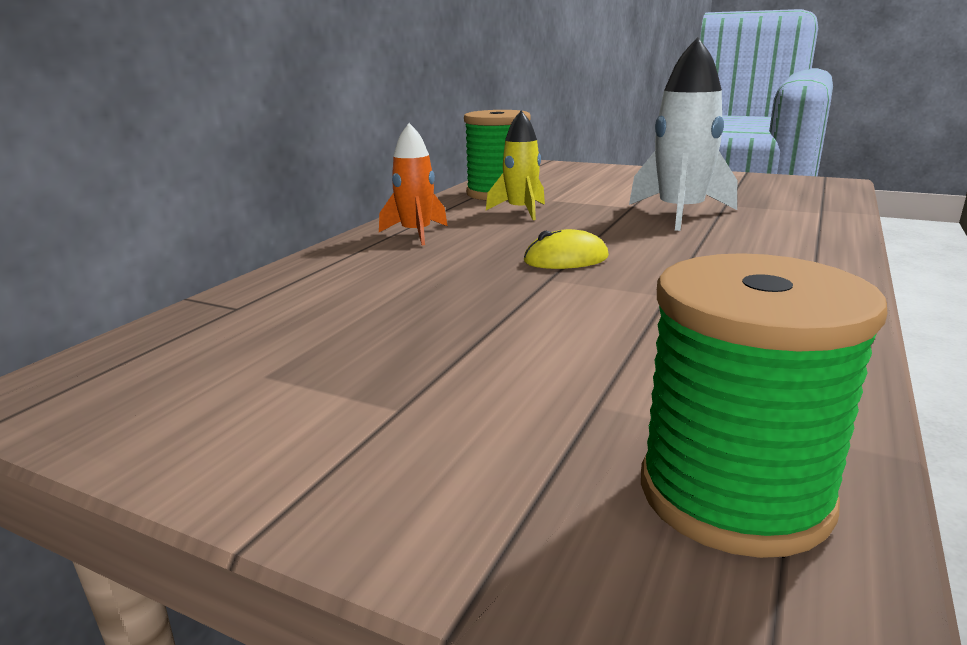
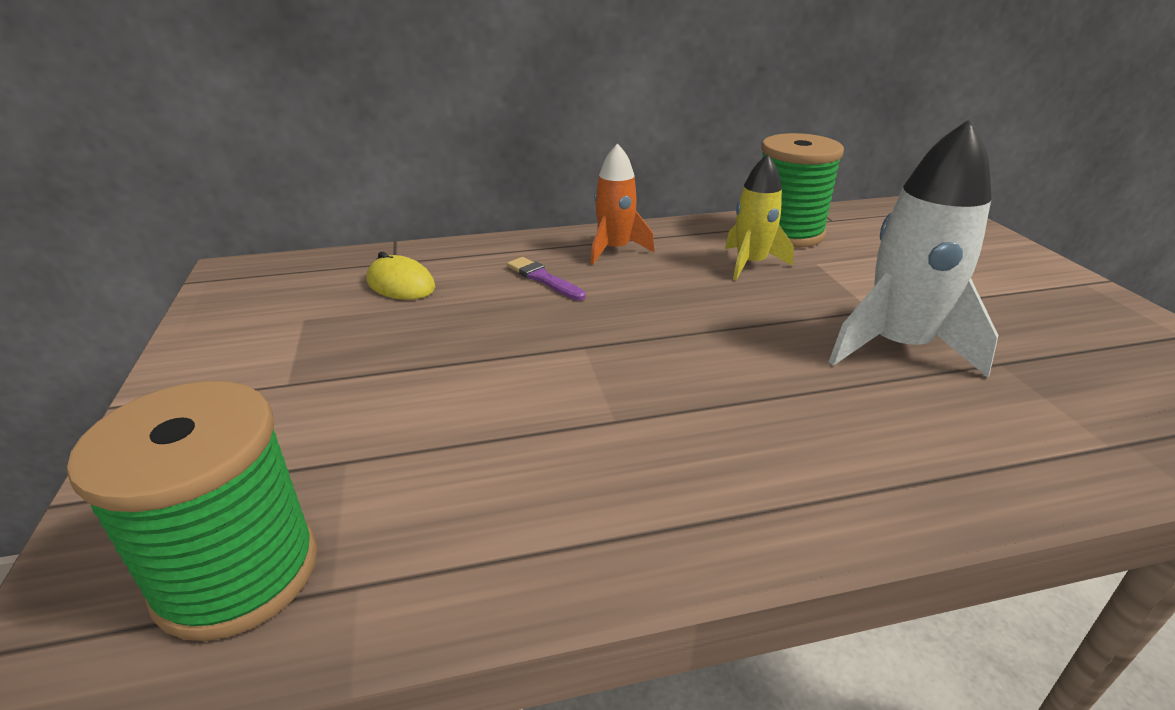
camera: 50 degrees right, 10 degrees up
(413, 264) = (543, 279): none -> purple brush
(566, 259) = (644, 335): yellow mouse -> yellow mouse (401, 284)

